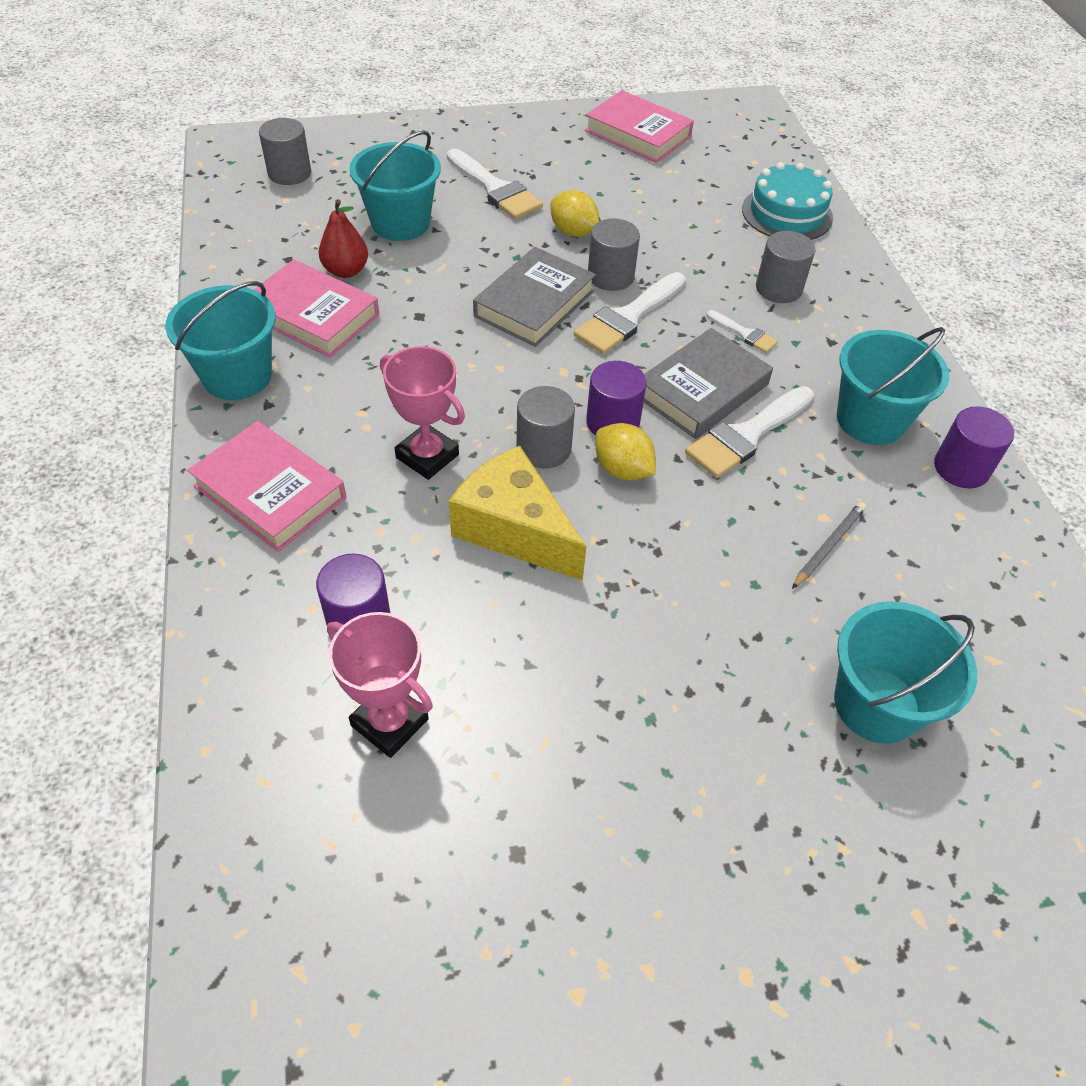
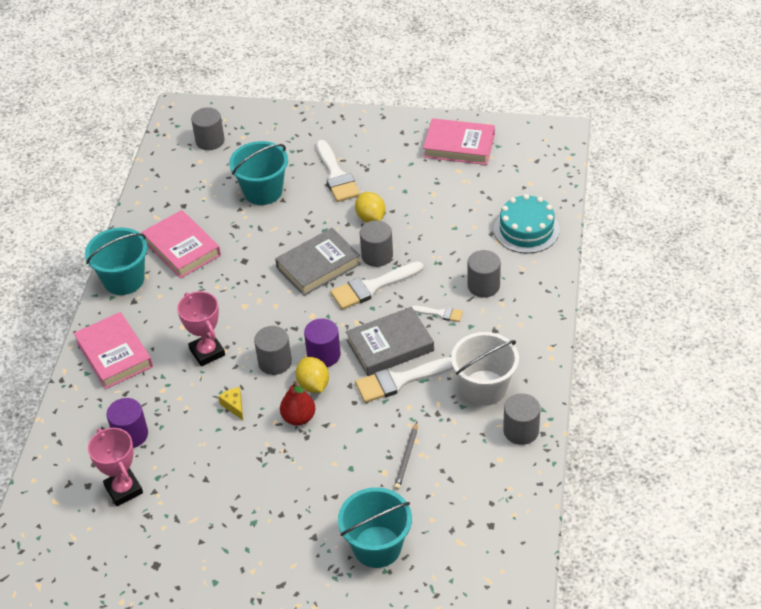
camera: 25 degrees right, 5 degrees down
(346, 271) = (214, 220): red pear -> red pear (299, 418)
(514, 529) = (234, 406): yellow cheese -> yellow cheese, size x0.40
(638, 134) = (459, 146): pink book -> pink book turned 45 degrees counterclockwise
(744, 334) = (440, 313): white brush -> white brush turned 45 degrees counterclockwise
(828, 546) = (406, 457): grey pencil -> grey pencil turned 135 degrees clockwise
(870, 420) = (484, 388): turquoise bucket -> white bucket
(961, 468) = (521, 431): purple cylinder -> grey cylinder

